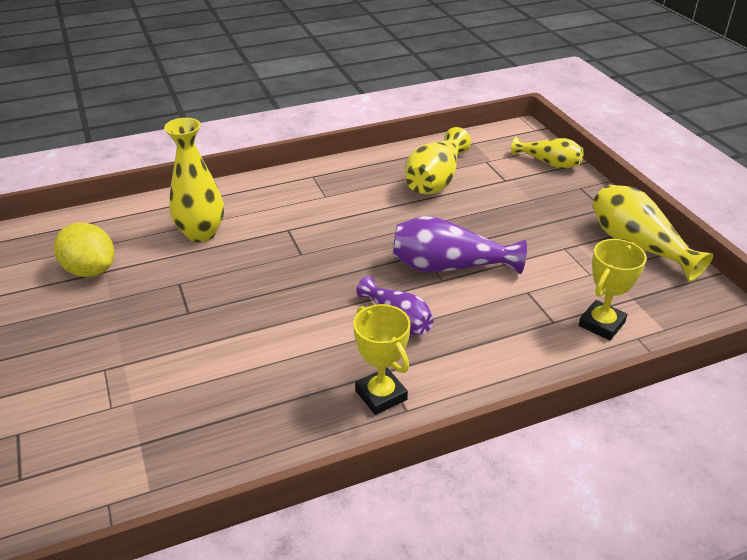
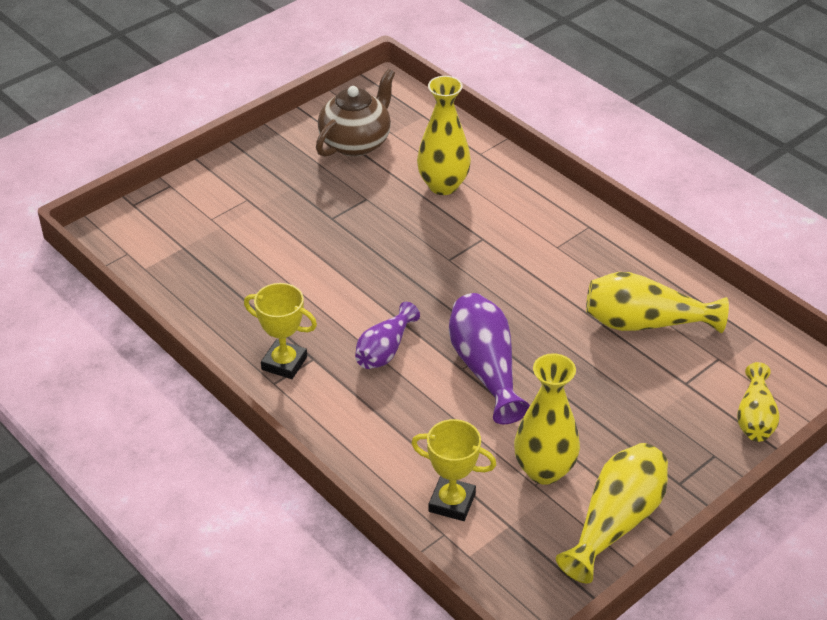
camera: 70 degrees right, 5 degrees up
(90, 270) = (356, 142): yellow lemon -> brown teapot
(381, 395) = (284, 363): yellow trophy -> yellow trophy turned 75 degrees clockwise
(576, 265) = (544, 470): none -> yellow vase

